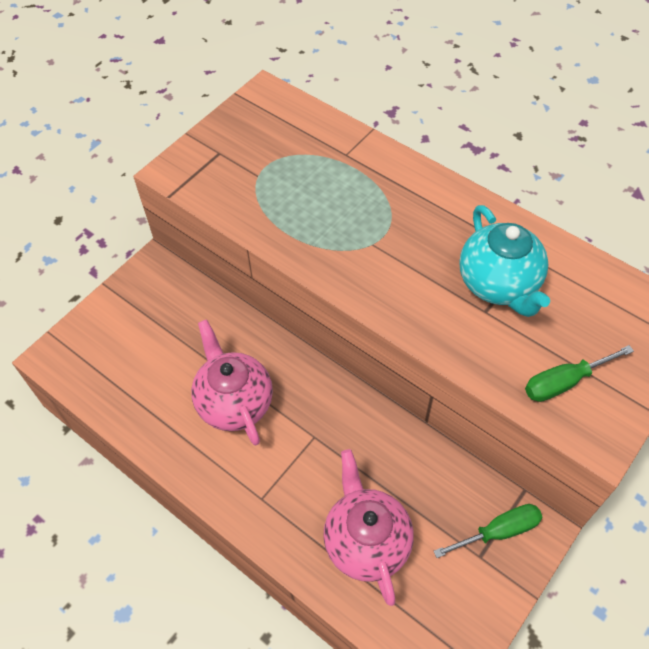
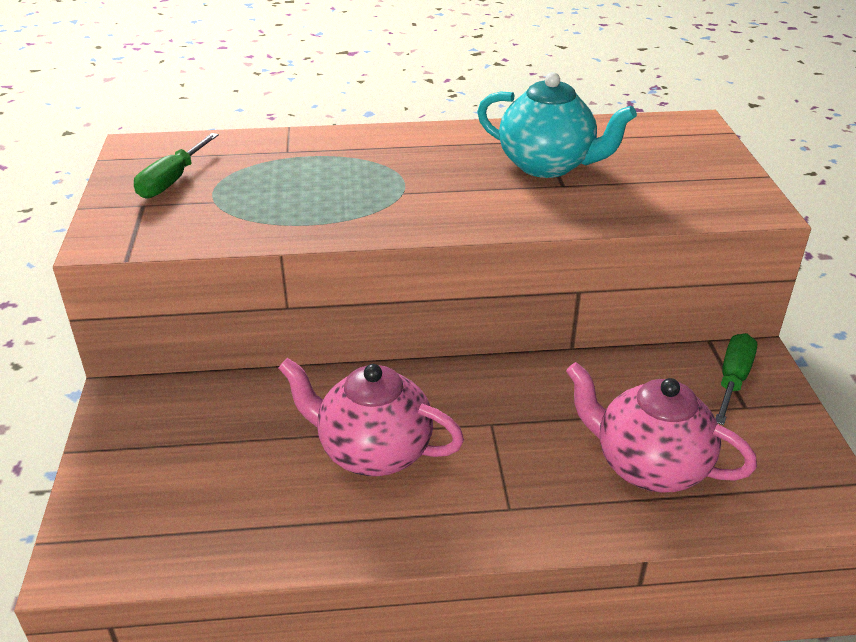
camera: 45 degrees left, 20 degrees down
(564, 382) = (684, 192): green screwdriver -> green screwdriver (172, 181)

